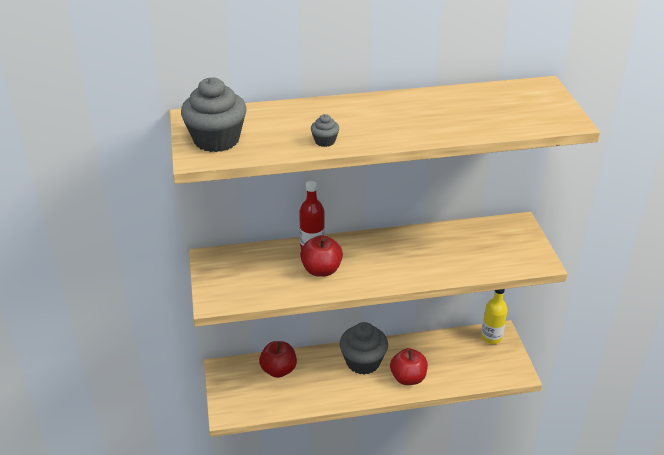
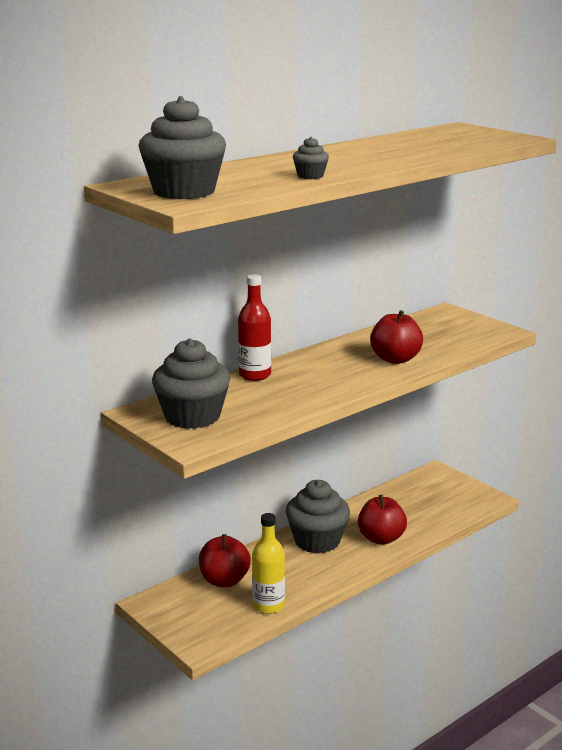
camera: 30 degrees left, 15 degrees down
(237, 275) = (192, 416): none -> grey cupcake
(321, 270) = (288, 389): red apple -> red apple (395, 359)
(491, 337) = (431, 478): yellow bottle -> yellow bottle (268, 605)

